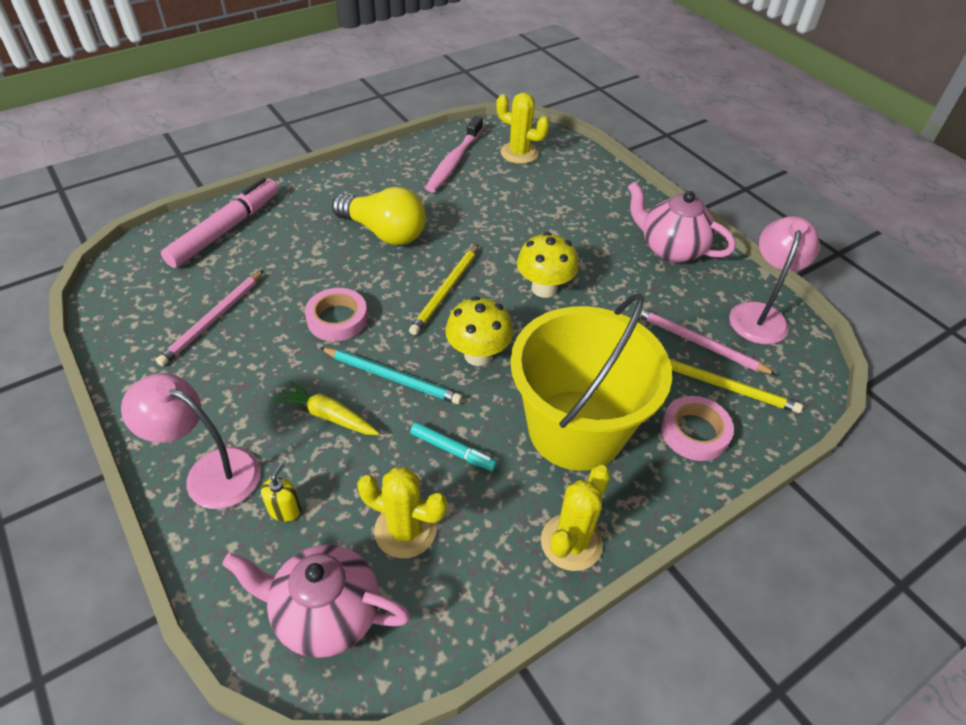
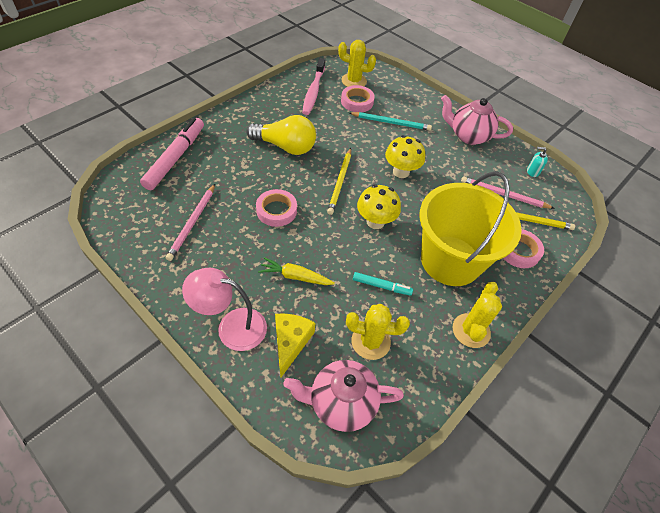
camera: 15 degrees left, 5 degrees up
(285, 509) = (290, 342): yellow soap dispenser -> yellow cheese
(392, 377) = (326, 245): turquoise pencil -> turquoise pencil (391, 122)
(513, 182) = (357, 102): none -> pink tape
(760, 314) = (532, 171): pink lamp -> turquoise soap dispenser

